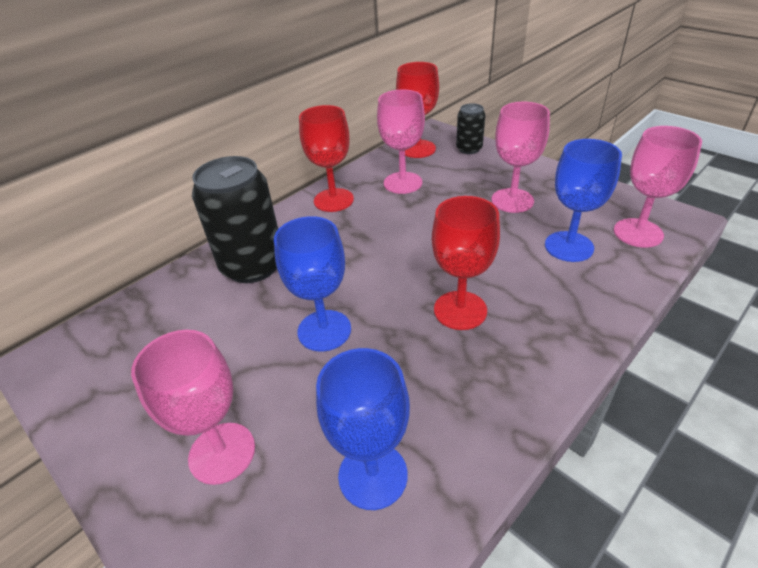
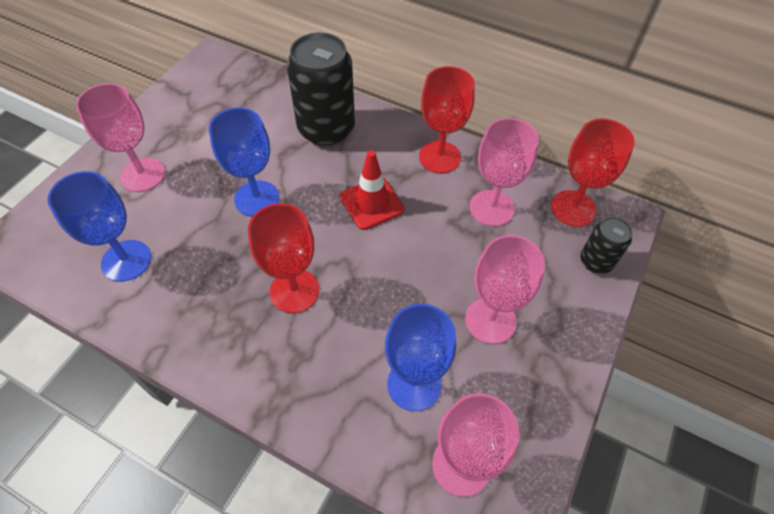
camera: 70 degrees right, 15 degrees up
(369, 246) = (372, 203): none -> red traffic cone

